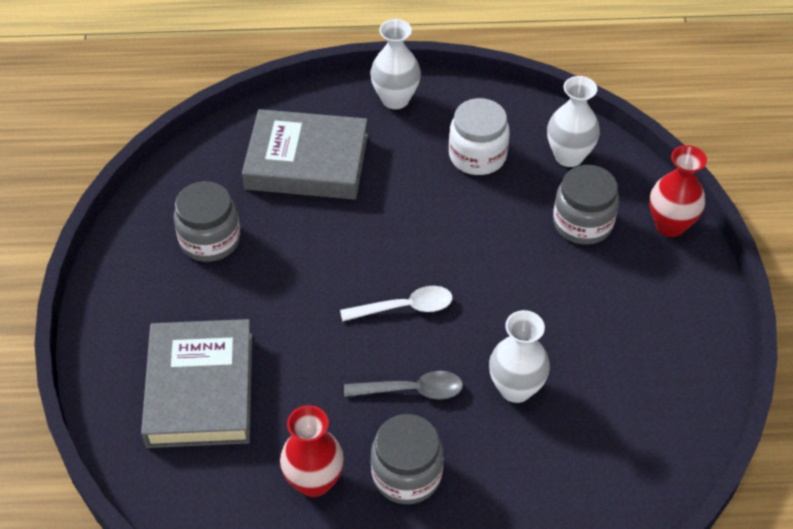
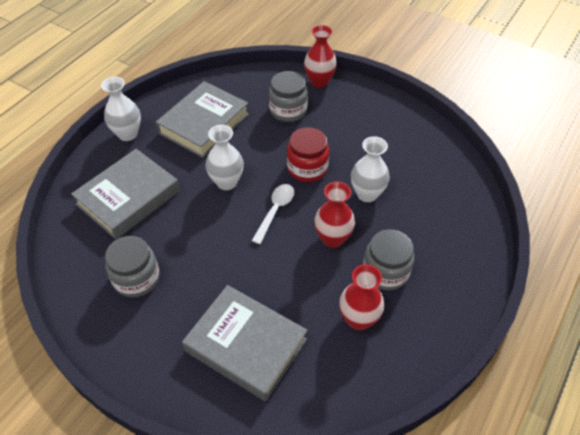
camera: 55 degrees left, 0 degrees up
(411, 390) = (332, 239): grey spoon -> red vase
(477, 156) = (204, 124): white jar -> grey book
(501, 300) = (307, 168): none -> red jar
(569, 156) = (241, 91): white vase -> white vase (227, 182)

